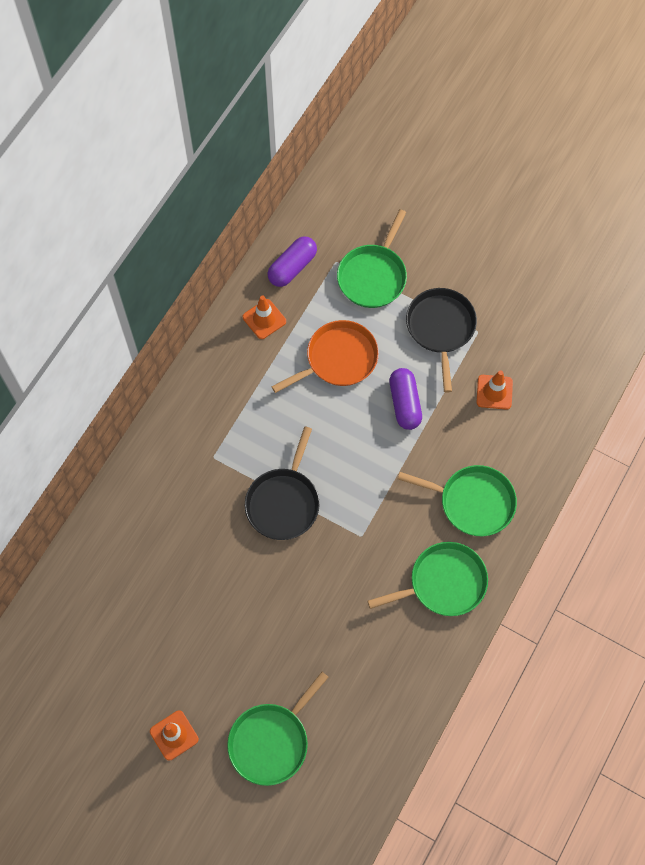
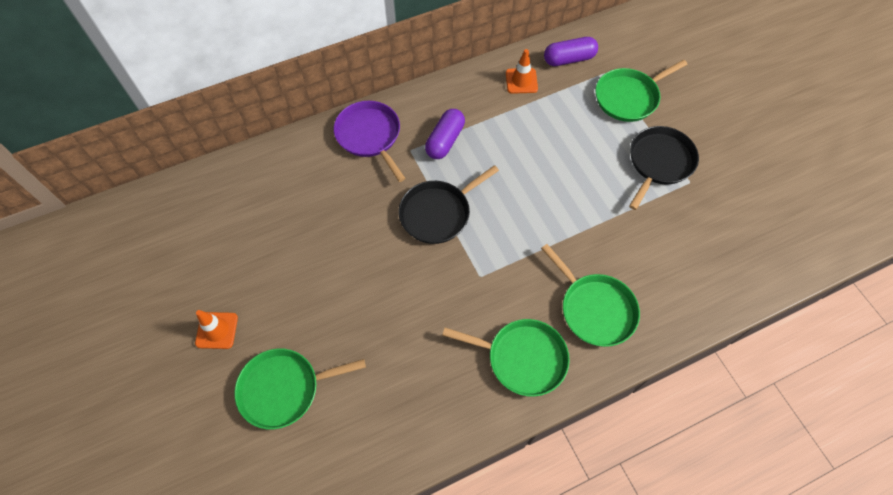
camera: 35 degrees right, 5 degrees down
(164, 467) = (370, 136): none -> purple pan
(338, 359) = (558, 138): orange pan -> none
(404, 403) = (589, 199): purple capsule -> purple capsule (445, 140)
(494, 392) = (673, 235): orange traffic cone -> none

